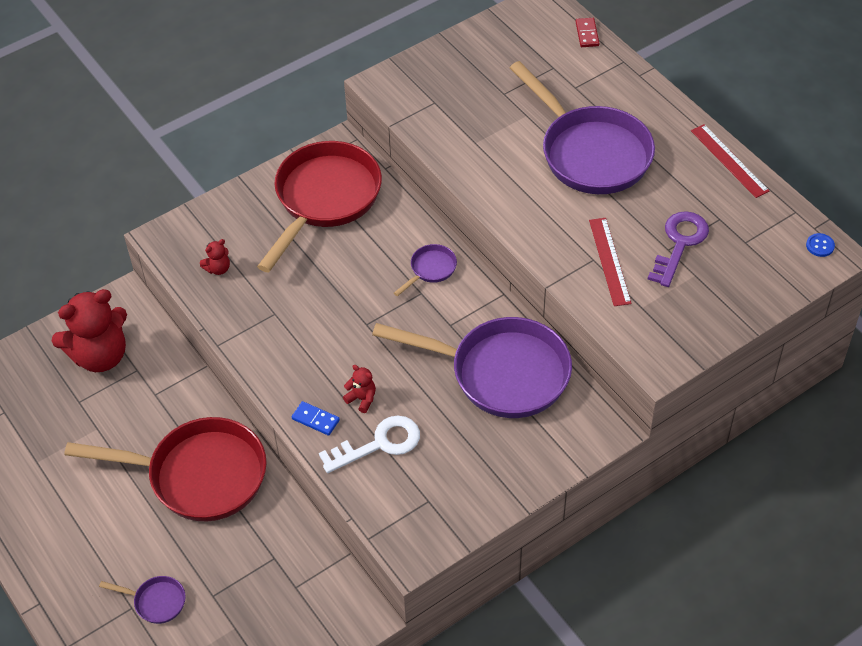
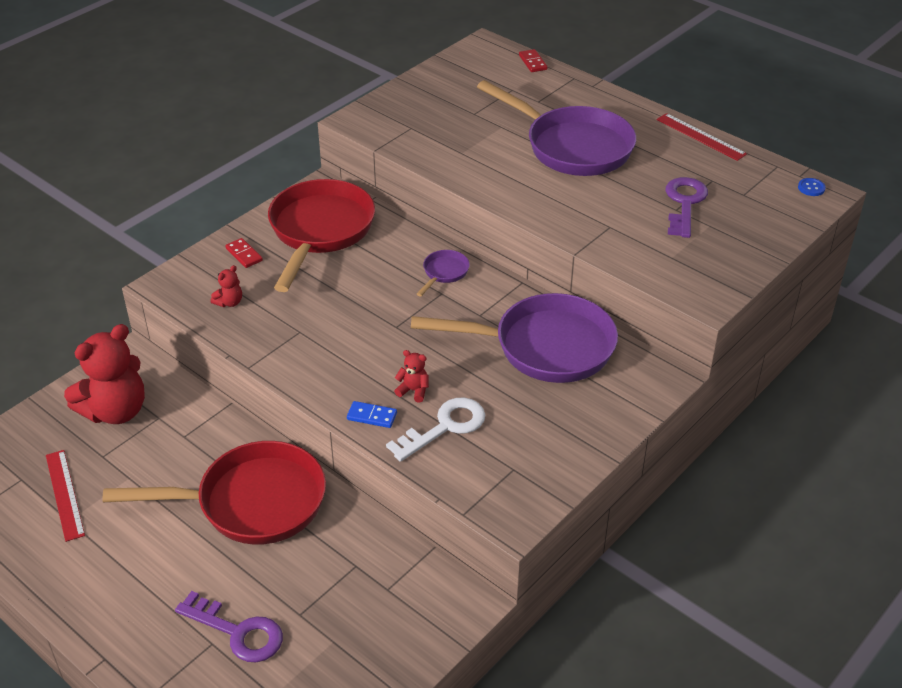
camera: 15 degrees left, 10 degrees down
(156, 601) = (238, 632): purple pan -> purple key
(245, 215) = (244, 254): none -> red domino
(609, 261) = (625, 226): red ruler -> red ruler (64, 494)

